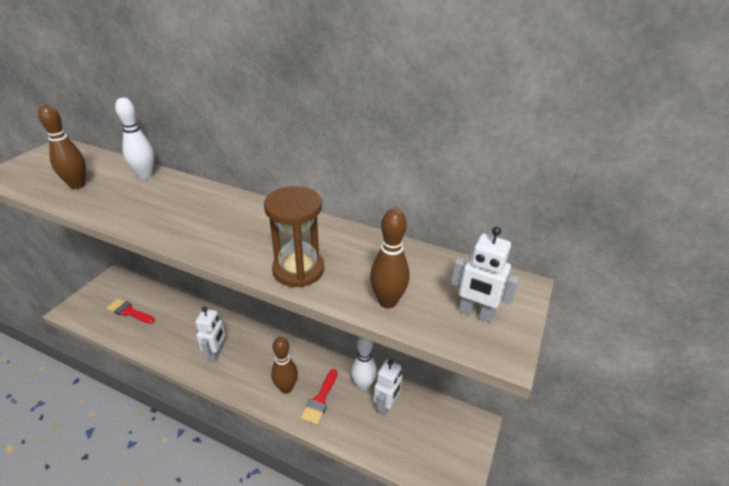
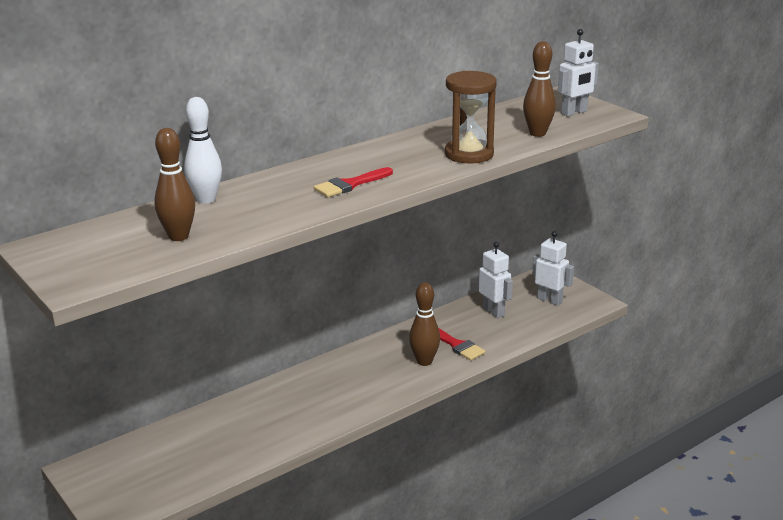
camera: 60 degrees left, 10 degrees down
(129, 311) = (179, 459): red brush -> red brush (350, 185)
(216, 353) = (331, 398): white robot -> white robot (550, 300)
(363, 385) = (459, 317): white bowling pin -> none

